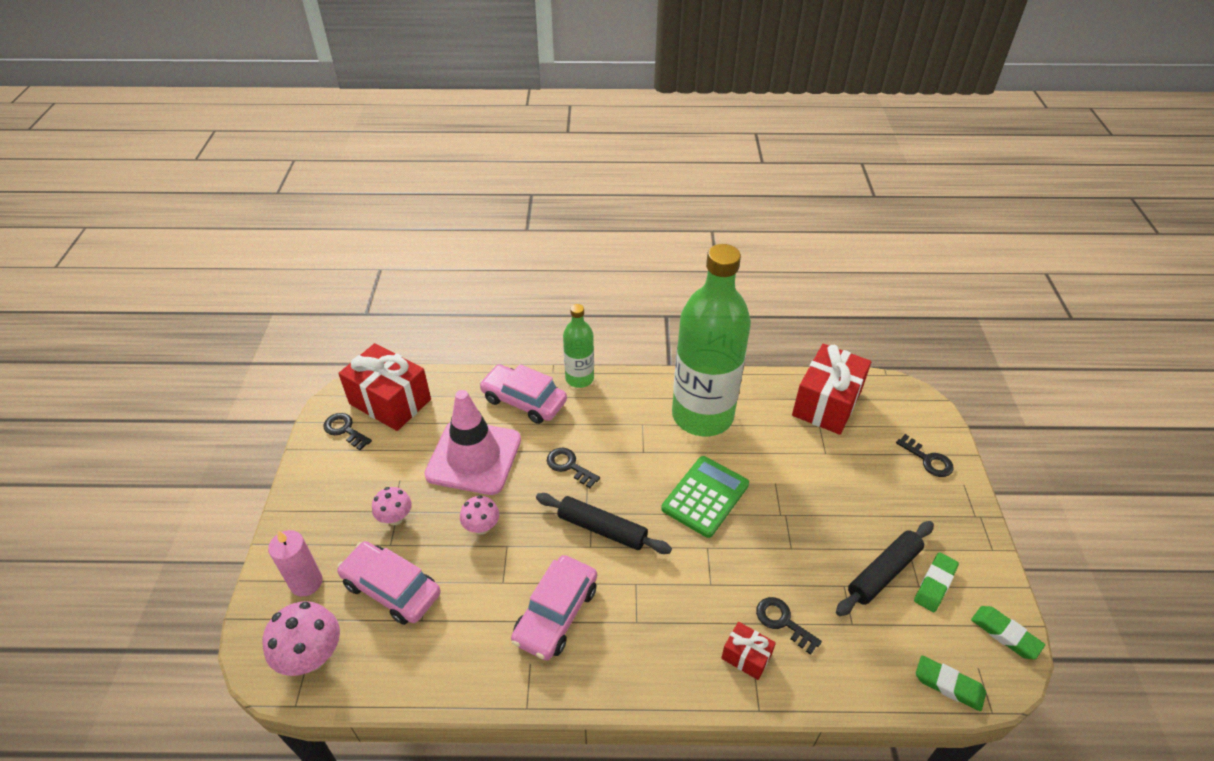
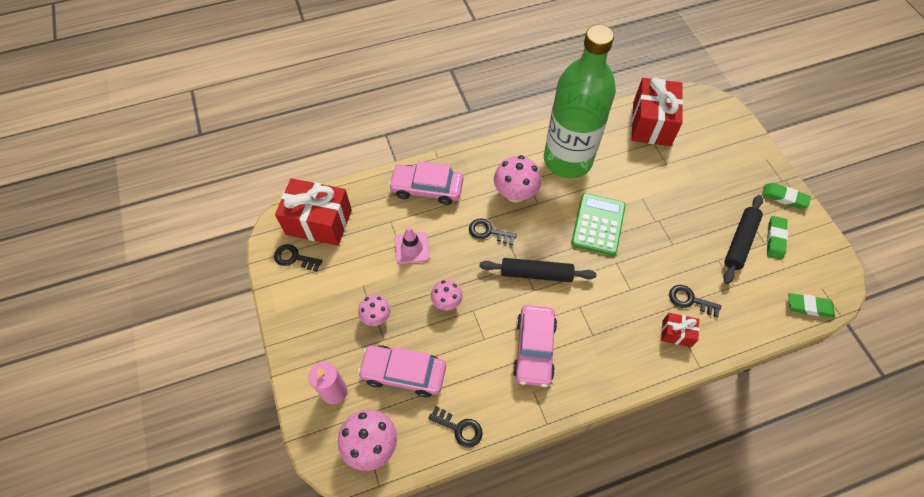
camera: 20 degrees left, 15 degrees up
(474, 457) = (411, 248): pink traffic cone -> pink traffic cone, size x0.50
(579, 378) = (461, 156): green bottle -> none
(622, 434) = (515, 193): none -> pink mushroom
(928, 459) = (736, 147): black key -> black key (459, 428)
(1005, 634) = (830, 259): green eraser -> green eraser (784, 197)

